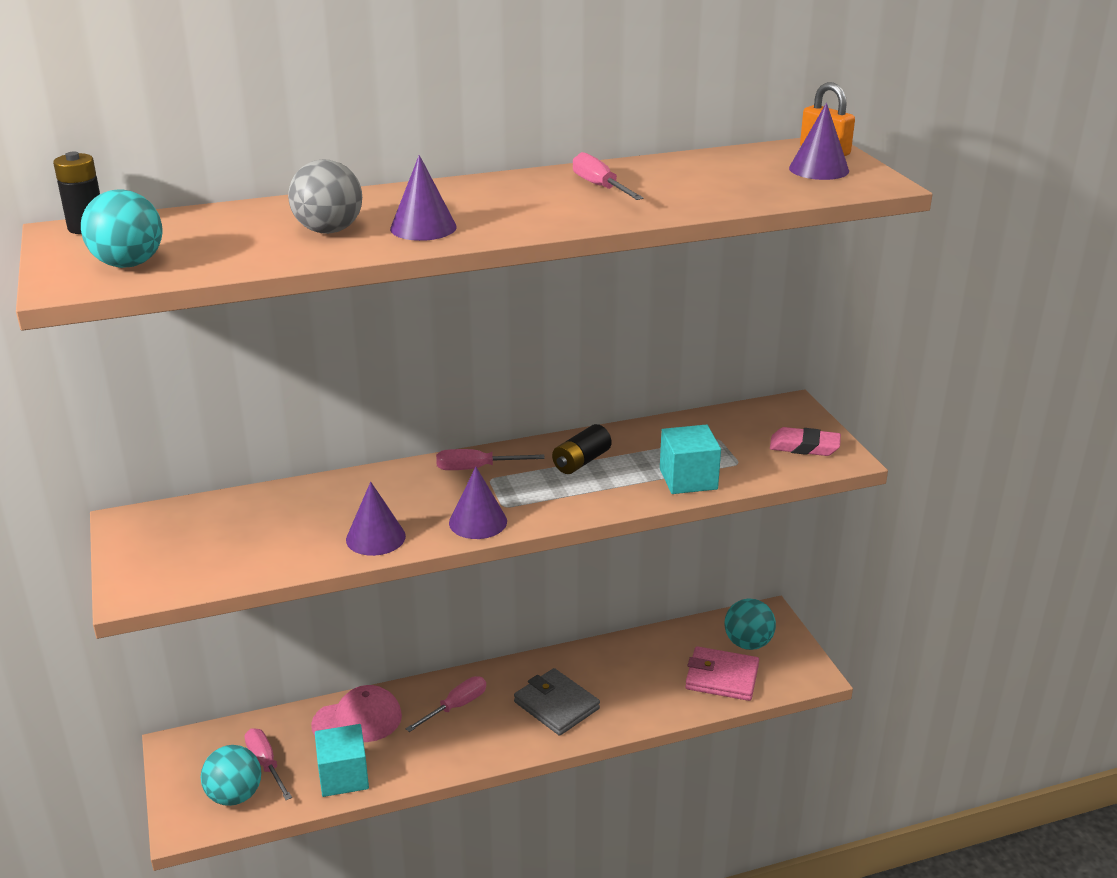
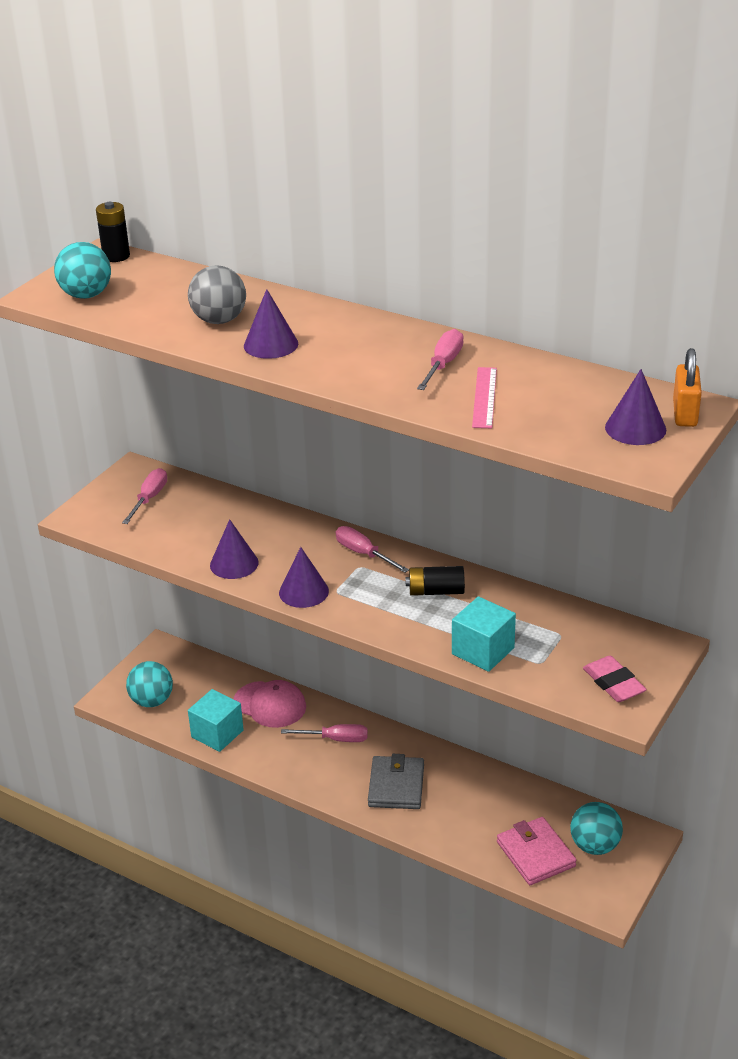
camera: 50 degrees right, 5 degrees up
(266, 764) = (189, 694): pink screwdriver -> pink screwdriver (149, 498)
(680, 192) = (484, 397): none -> pink ruler

